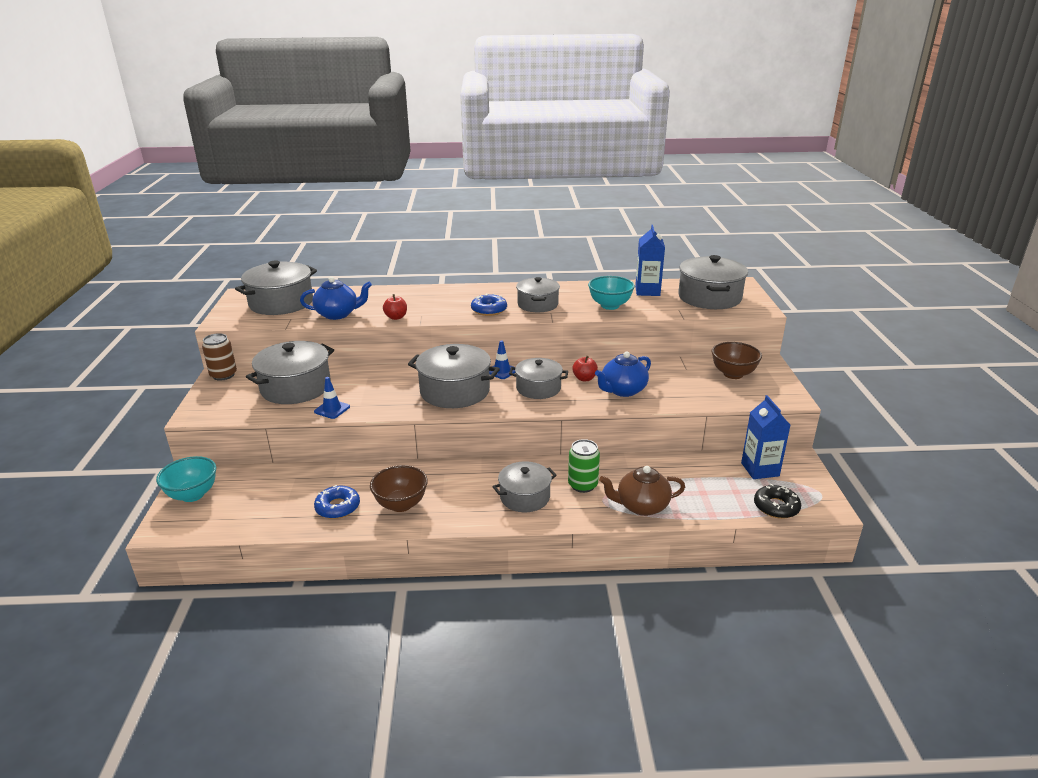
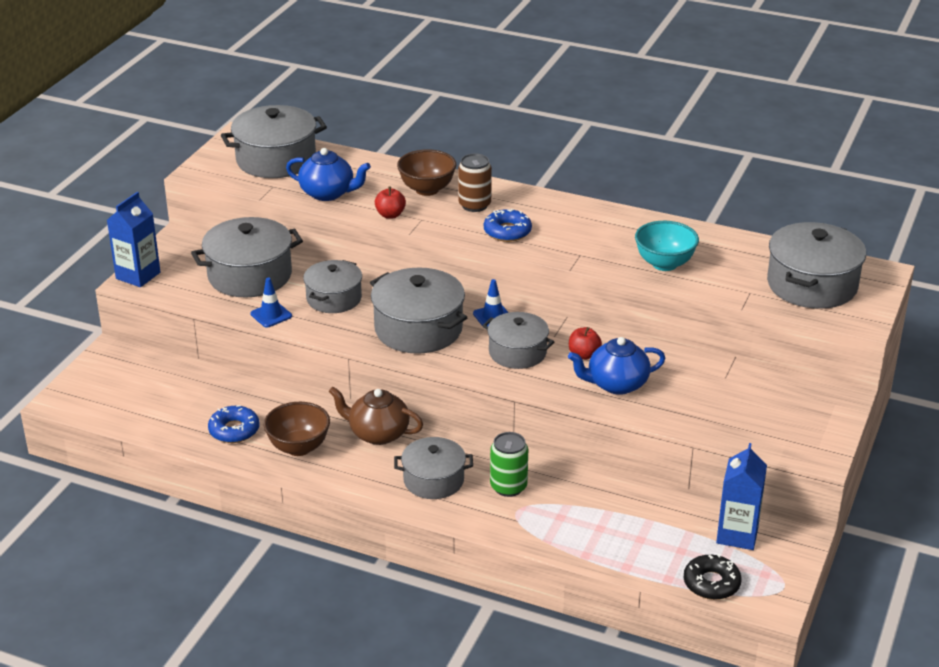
camera: 25 degrees right, 5 degrees up
(193, 495) = (103, 372): turquoise bowl -> none
(223, 375) = (184, 238): brown can -> brown can (474, 205)
(537, 304) = (574, 238): grey pot -> grey pot (334, 298)
(641, 506) = (554, 532): brown teapot -> brown teapot (378, 434)
(647, 291) = (737, 253): blue carton -> blue carton (138, 275)
(733, 374) = (780, 402): brown bowl -> brown bowl (427, 189)

